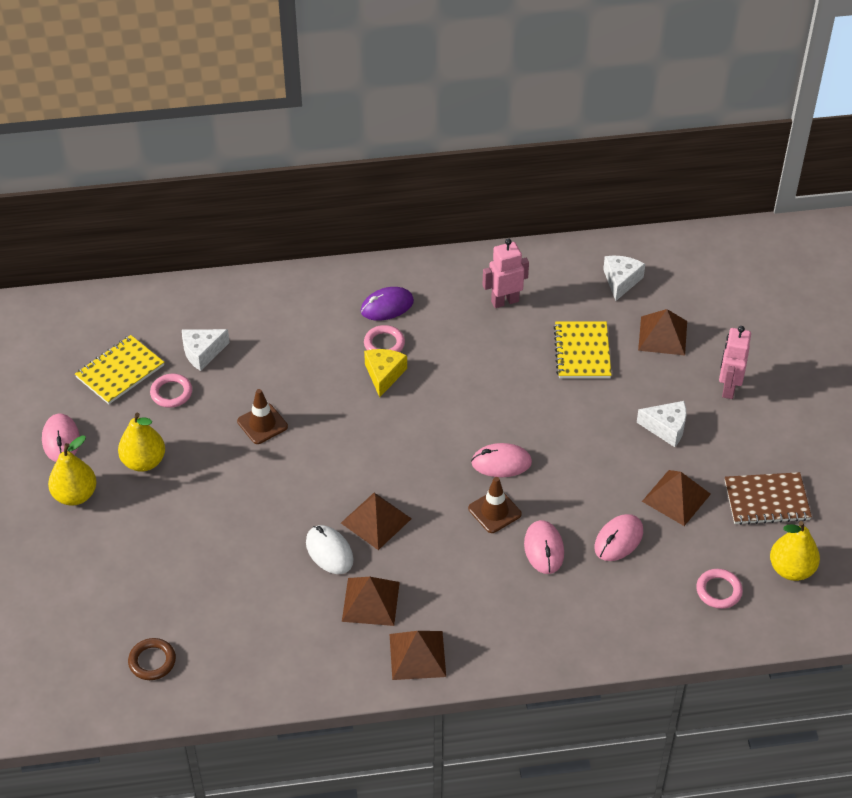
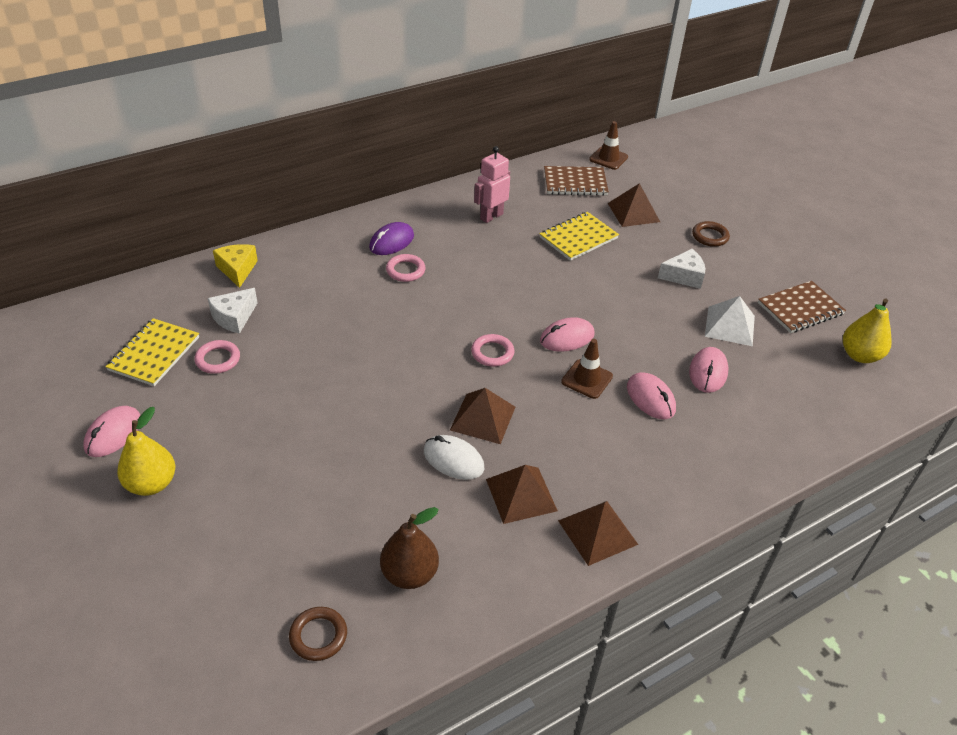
camera: 25 degrees left, 5 degrees down
(61, 440) = (113, 434): pink mouse -> pink mouse turned 60 degrees clockwise
(144, 462) = (216, 430): yellow pear -> none
(244, 637) = (409, 574): none -> brown pear
(262, 424) = (325, 363): brown traffic cone -> brown traffic cone (608, 158)
(384, 375) = (419, 294): yellow cheese -> yellow cheese (237, 270)
(582, 352) = (578, 238): yellow notebook -> yellow notebook turned 75 degrees clockwise
(621, 281) = (575, 183): white cheese -> brown notebook
(676, 497) = (729, 326): brown pyramid -> white pyramid
(718, 591) = (818, 389): pink ring -> pink ring (492, 353)
(728, 388) = (710, 236): pink robot -> brown ring

